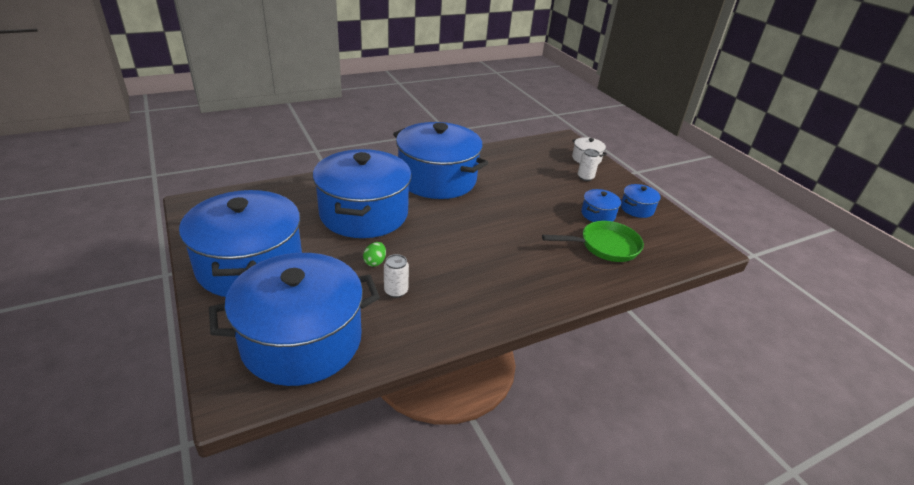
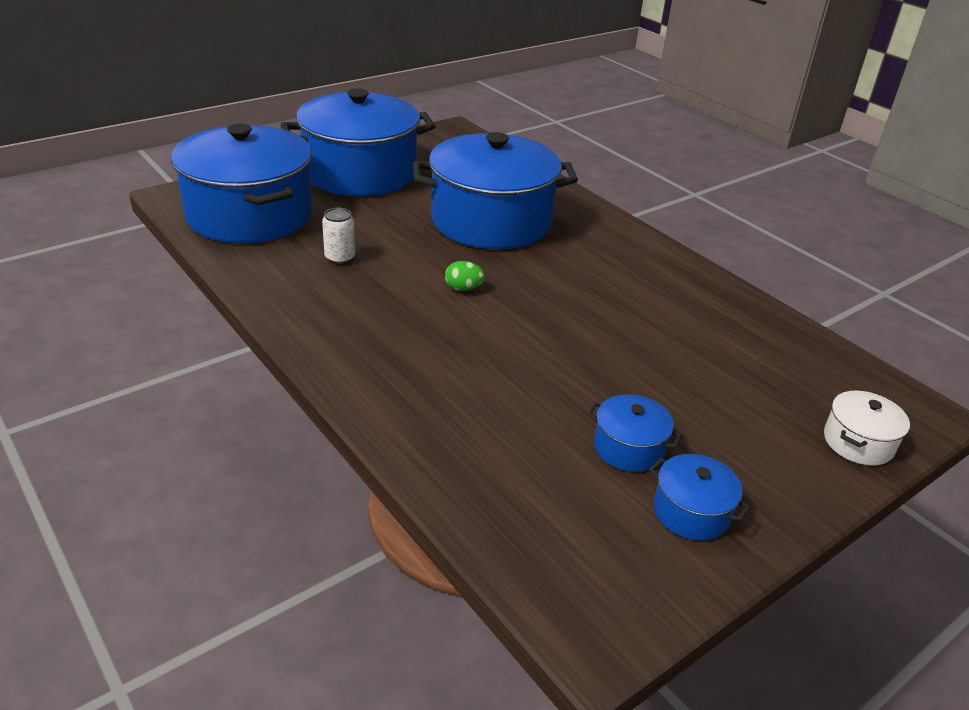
camera: 80 degrees right, 0 degrees up
(375, 262) = (391, 239): green egg -> green egg (463, 288)
(437, 179) = (621, 267): blue pot -> none
(585, 177) = (768, 437): white can -> none
(604, 246) = (520, 450): green pan -> none

